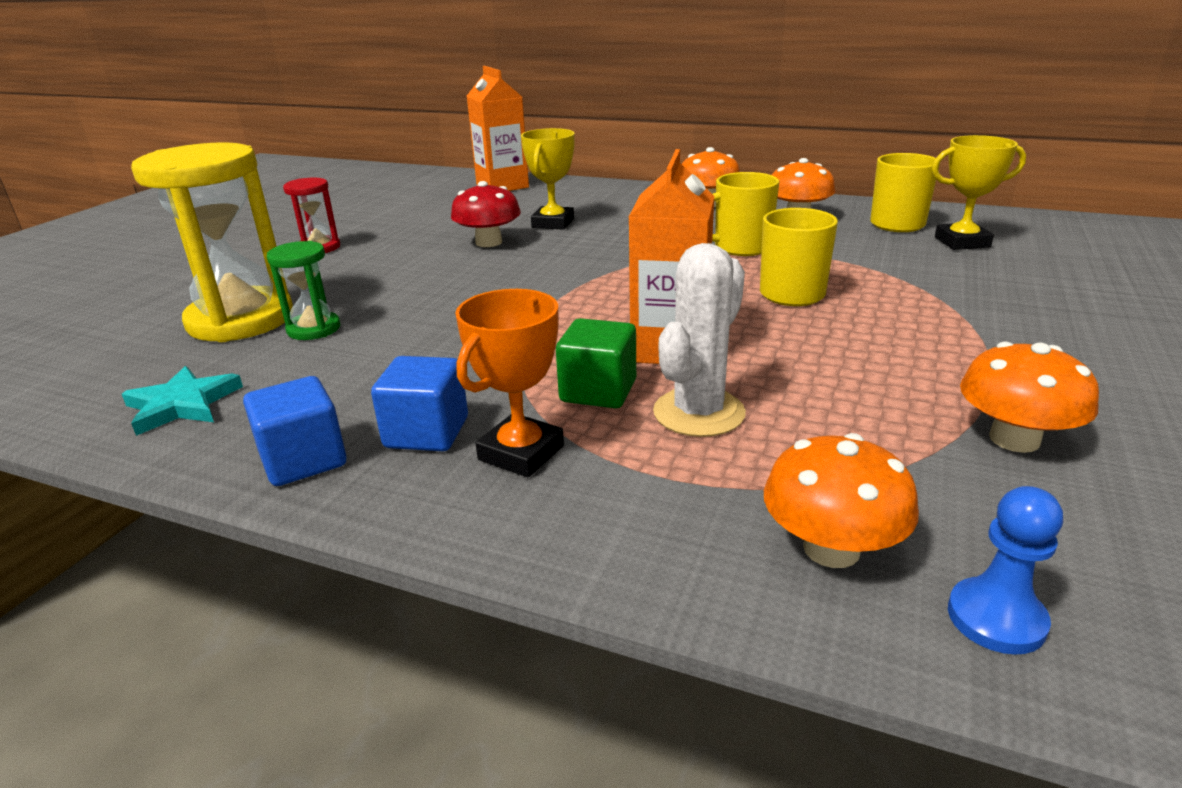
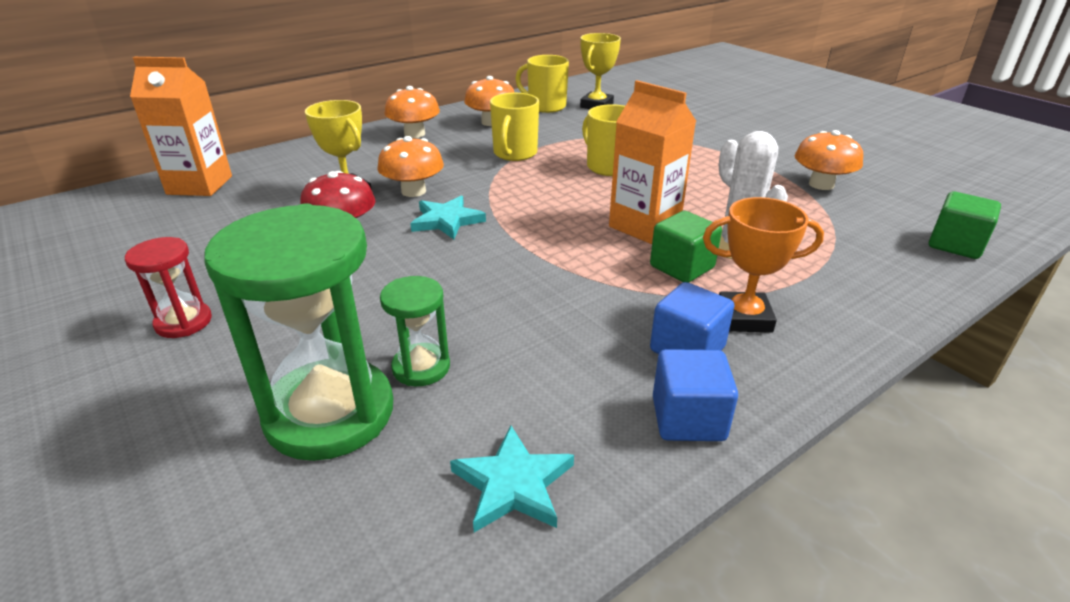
camera: 60 degrees left, 5 degrees up
(241, 320) = (330, 413): yellow hourglass -> green hourglass
(521, 453) = (744, 318): orange trophy -> orange trophy turned 60 degrees counterclockwise
(553, 266) = (447, 221): none -> turquoise star
(831, 549) = (893, 259): orange mushroom -> orange mushroom (413, 191)
(996, 618) = (955, 245): blue pawn -> green cube

